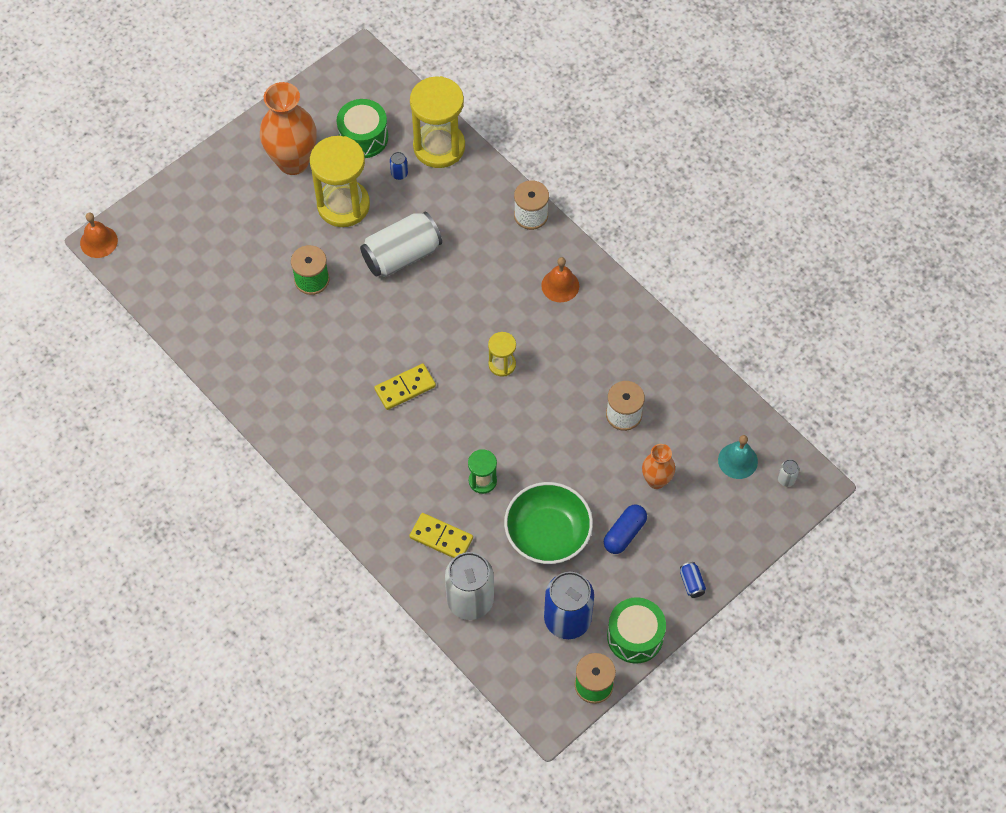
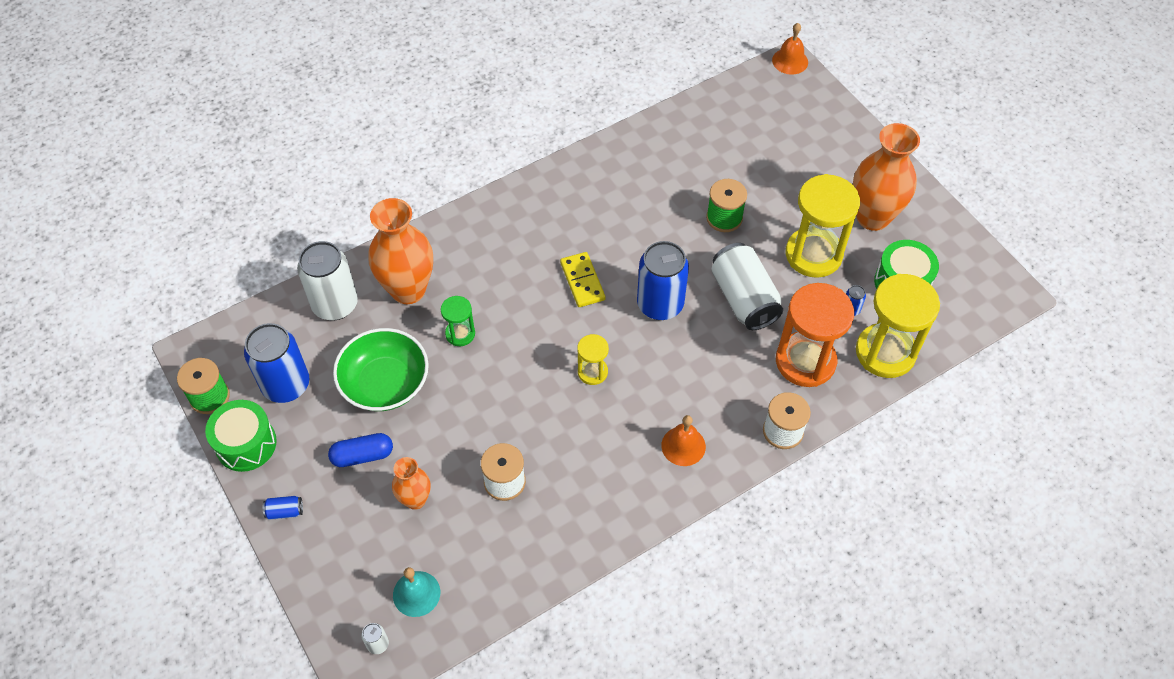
camera: 100 degrees right, 5 degrees down
(420, 321) = (660, 304): none -> blue can
(441, 538) = (408, 290): yellow domino -> orange vase
(459, 204) = (805, 361): none -> orange hourglass
(624, 533) = (362, 456): blue capsule -> blue capsule turned 60 degrees counterclockwise

